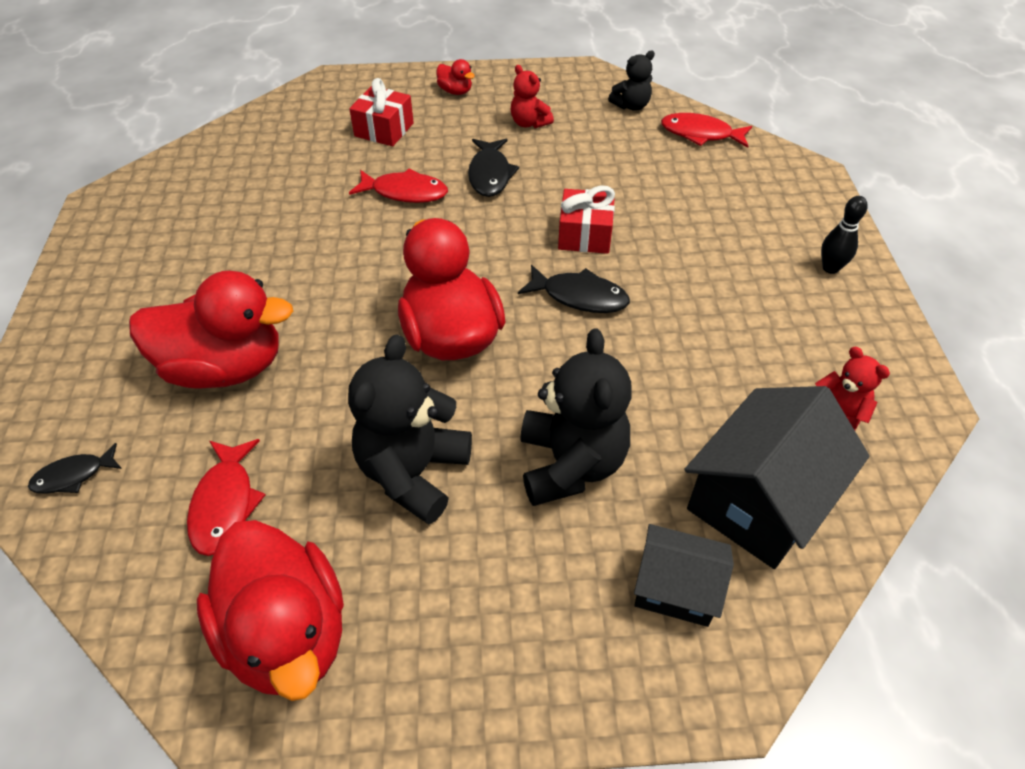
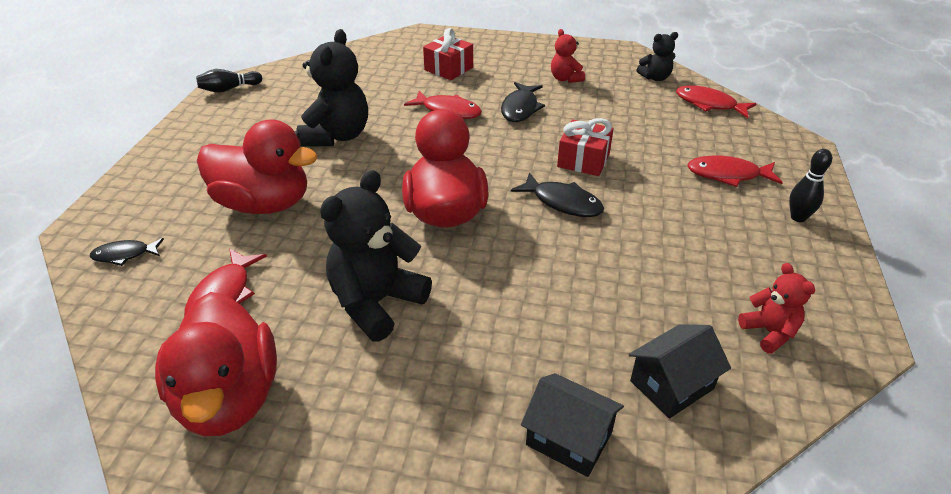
camera: 15 degrees right, 10 degrees down
(109, 205) = (229, 89): none -> black bowling pin
(455, 91) = (514, 51): red duck -> none
(570, 464) = (509, 323): black teddy bear -> black teddy bear (337, 136)
(745, 226) = (727, 175): none -> red fish
(759, 500) = (671, 385): black house -> black house, size x0.58

